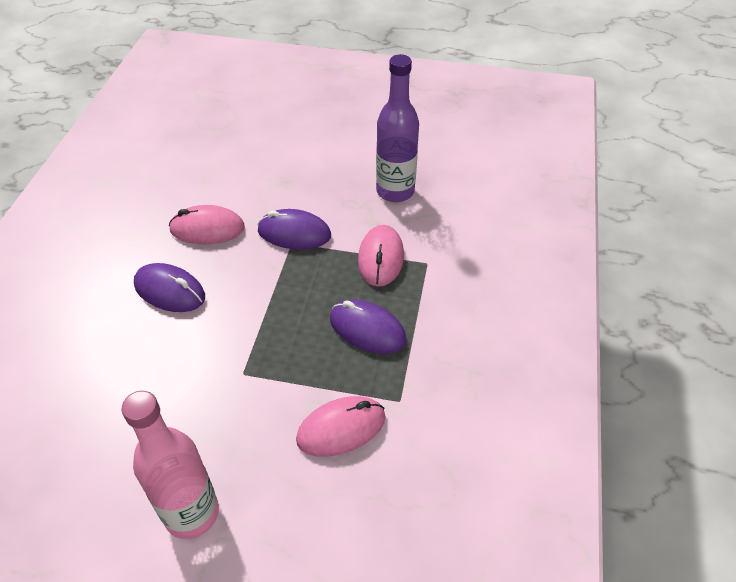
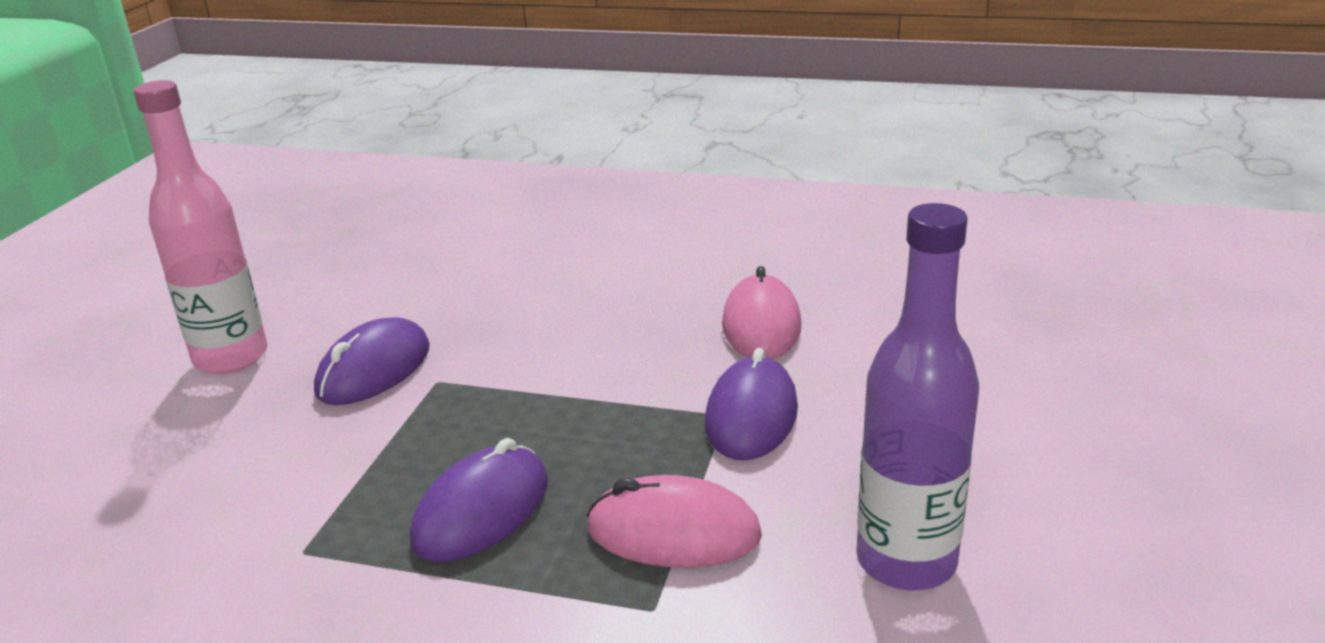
camera: 95 degrees right, 20 degrees down
(170, 291) = (621, 306): purple mouse -> purple mouse (374, 370)
(341, 428) = (283, 480): pink mouse -> none

